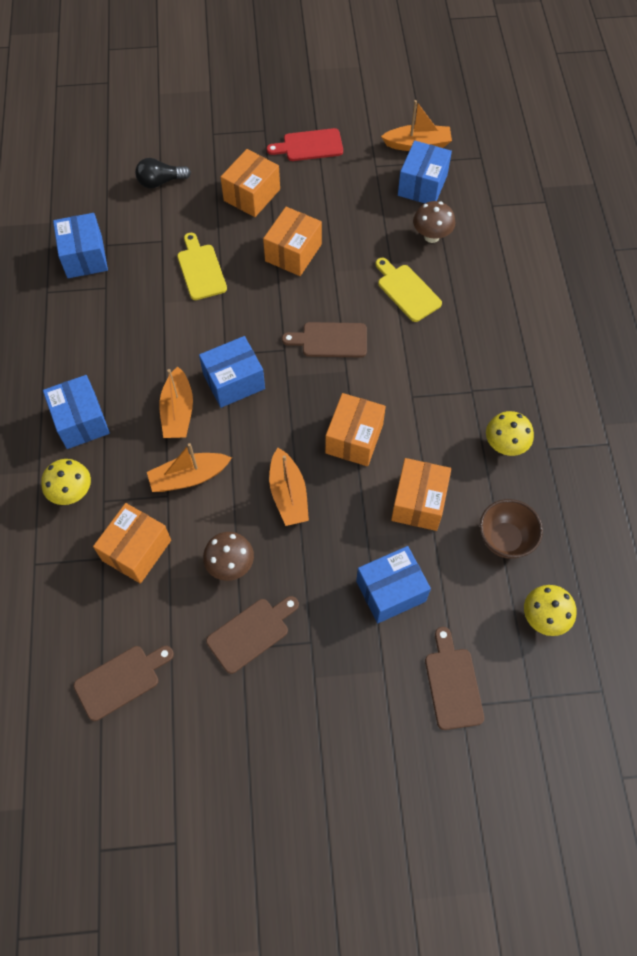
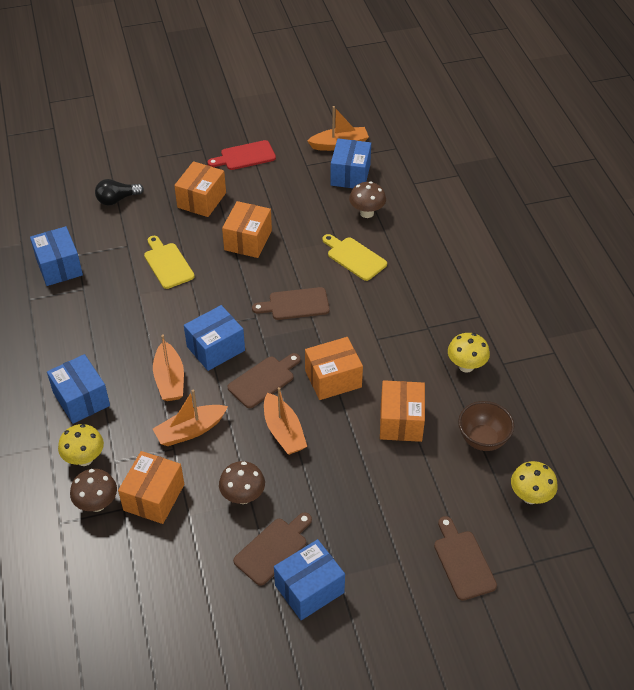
camera: 10 degrees left, 15 degrees down
(76, 548) = (97, 504): none -> brown mushroom
(121, 680) = (160, 607): brown cutting board -> brown cutting board (263, 380)
(354, 438) = (333, 379): orange box -> orange box turned 60 degrees clockwise
(391, 591) = (391, 495): blue box -> blue box (309, 589)

